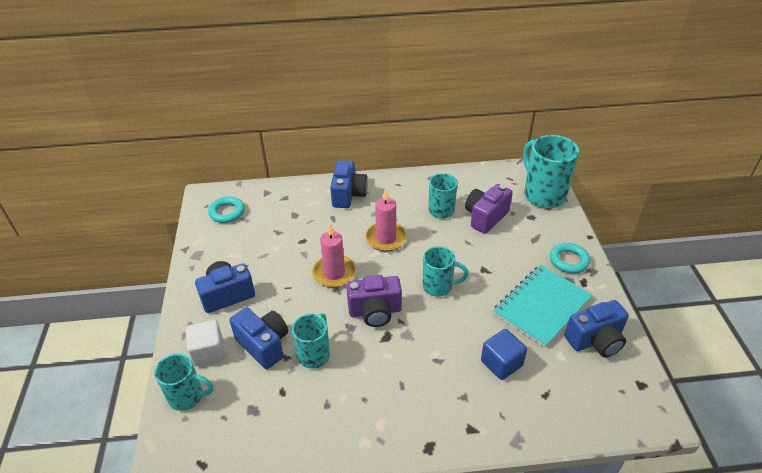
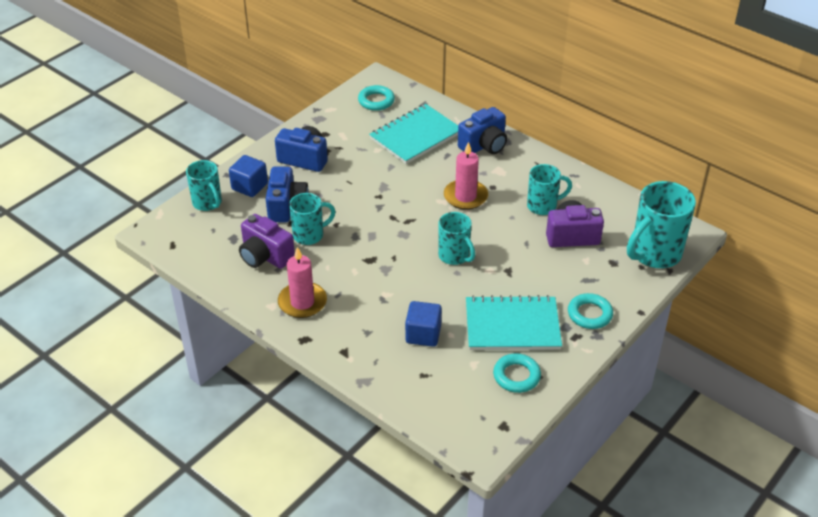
camera: 45 degrees right, 0 degrees up
(208, 352) = (249, 186): white cube -> blue cube
(292, 219) = (416, 136): none -> turquoise notebook
(334, 273) = (393, 194): pink candle -> pink candle (302, 302)
(375, 311) = (385, 239): purple camera -> purple camera (265, 256)
(543, 195) = (654, 254): turquoise mug -> turquoise mug turned 150 degrees counterclockwise
(595, 340) = (516, 376): blue camera -> turquoise ring

